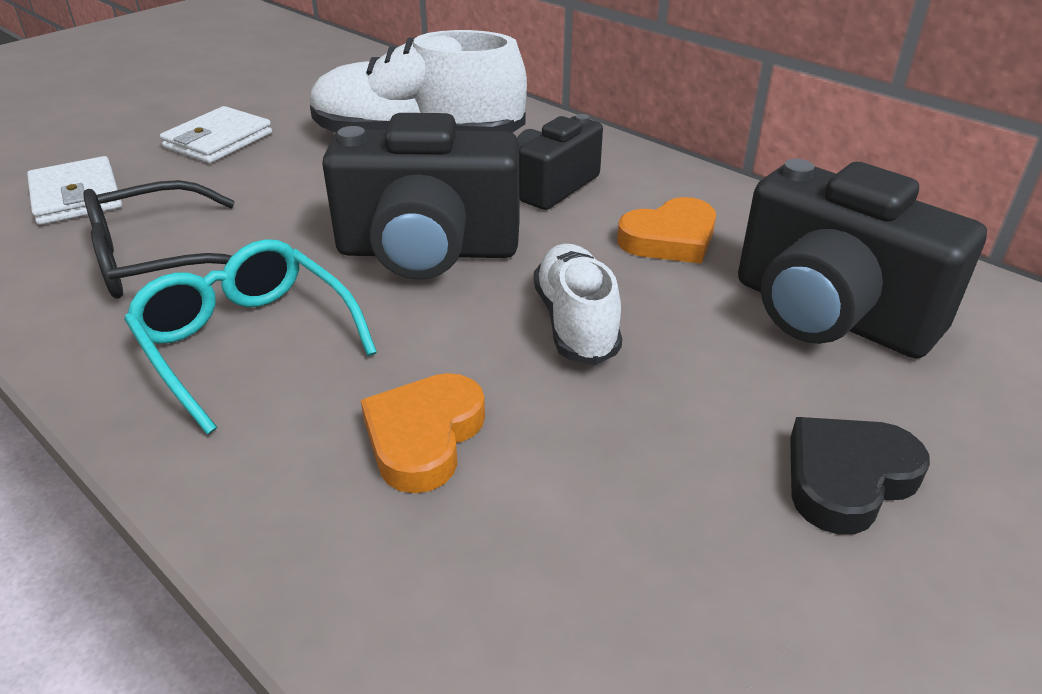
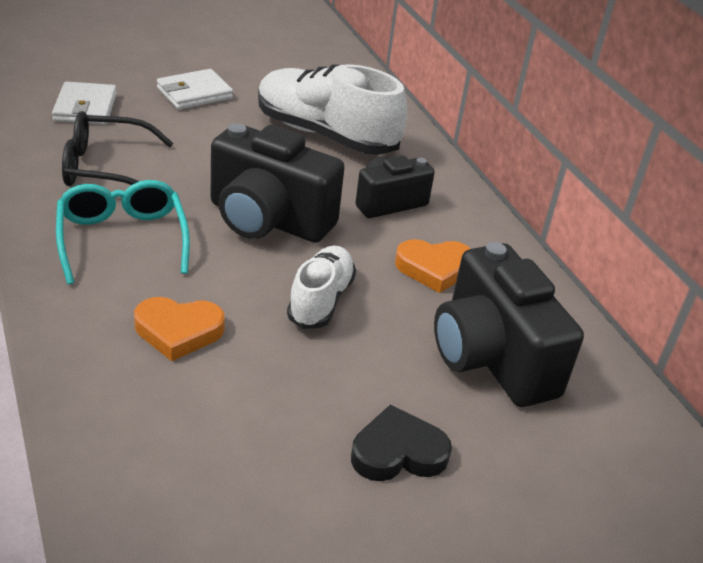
camera: 20 degrees right, 0 degrees up
(424, 437) = (178, 331): orange heart -> orange heart turned 135 degrees counterclockwise

